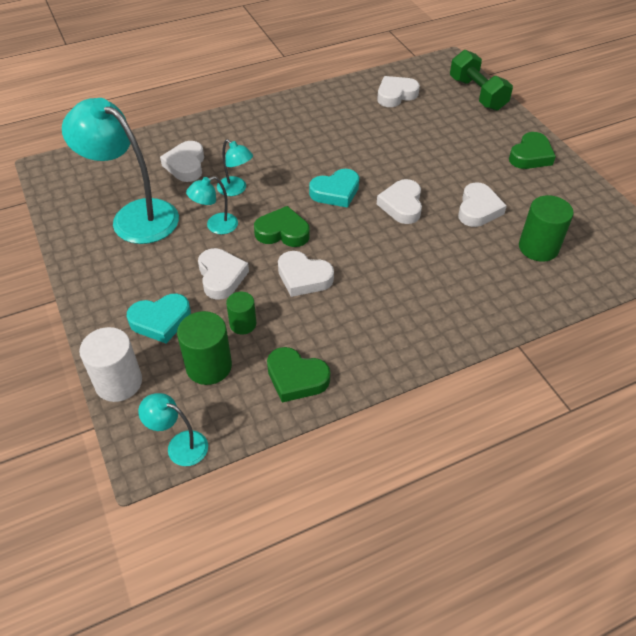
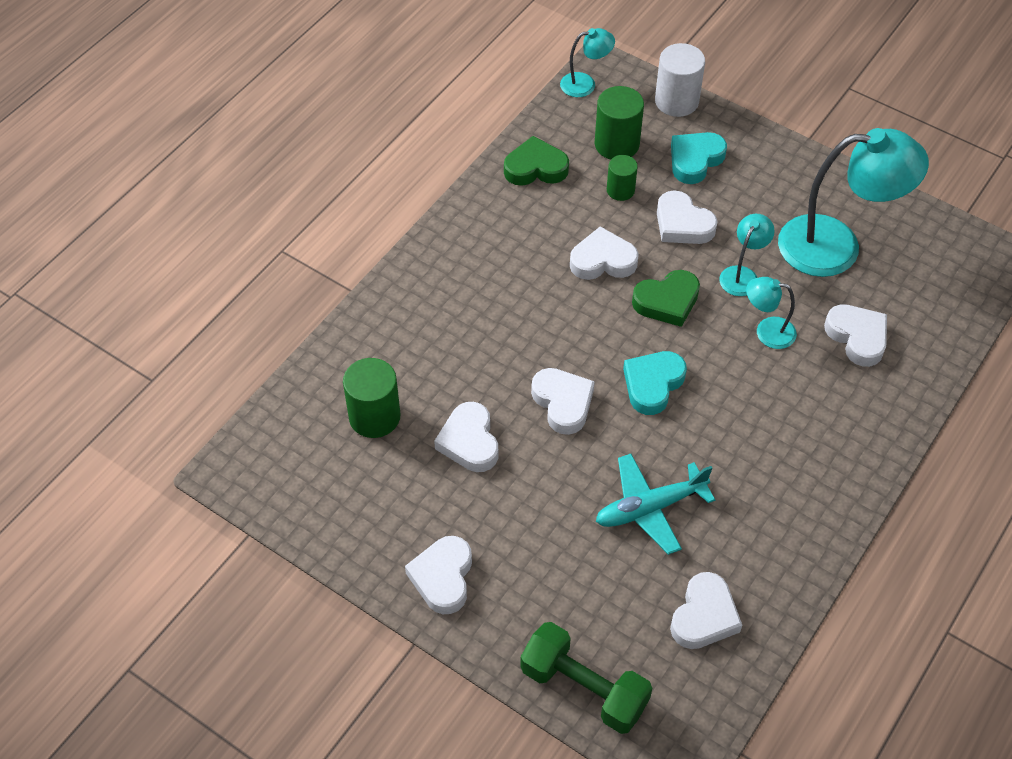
camera: 150 degrees right, 5 degrees up
(388, 140) = (649, 508): none -> turquoise plane
(530, 156) = (443, 577): green heart -> white heart

